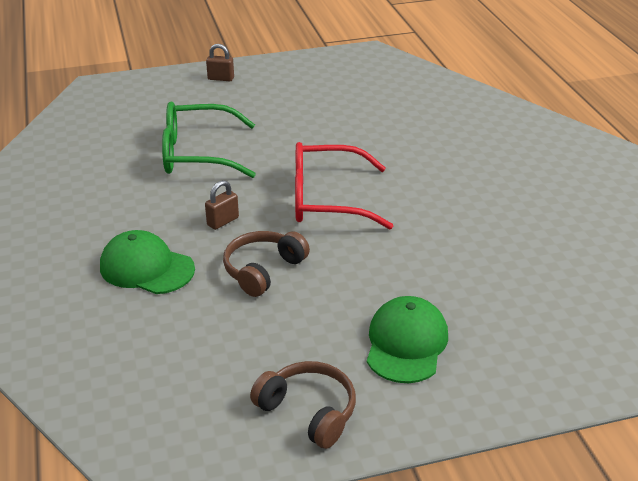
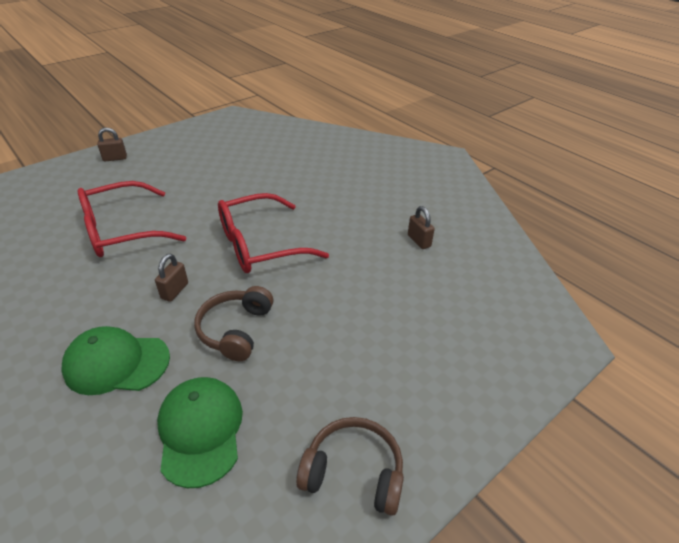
camera: 25 degrees left, 5 degrees up
(198, 154) = (122, 230): green glasses -> red glasses
(406, 343) = (399, 363): green cap -> green cap (200, 431)
(507, 238) = (419, 241): none -> brown padlock

